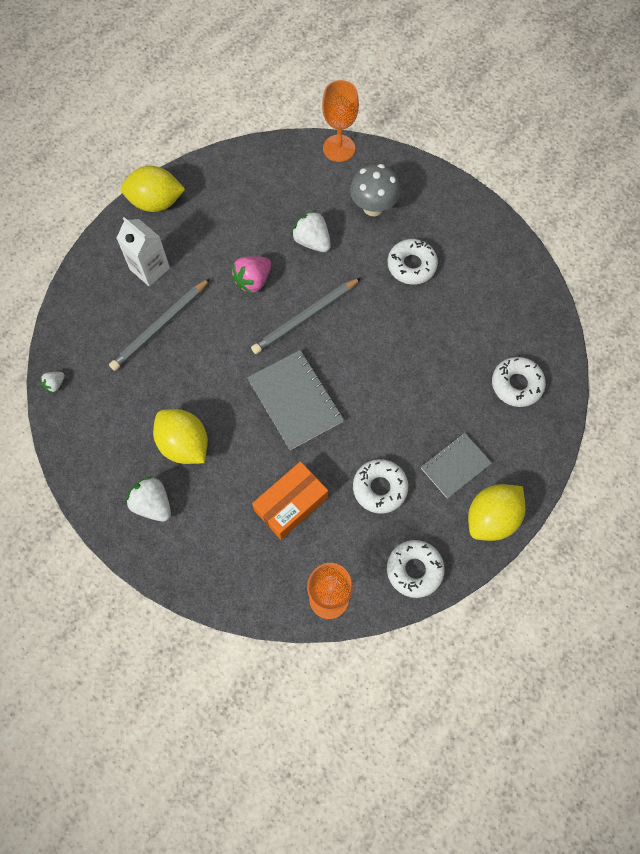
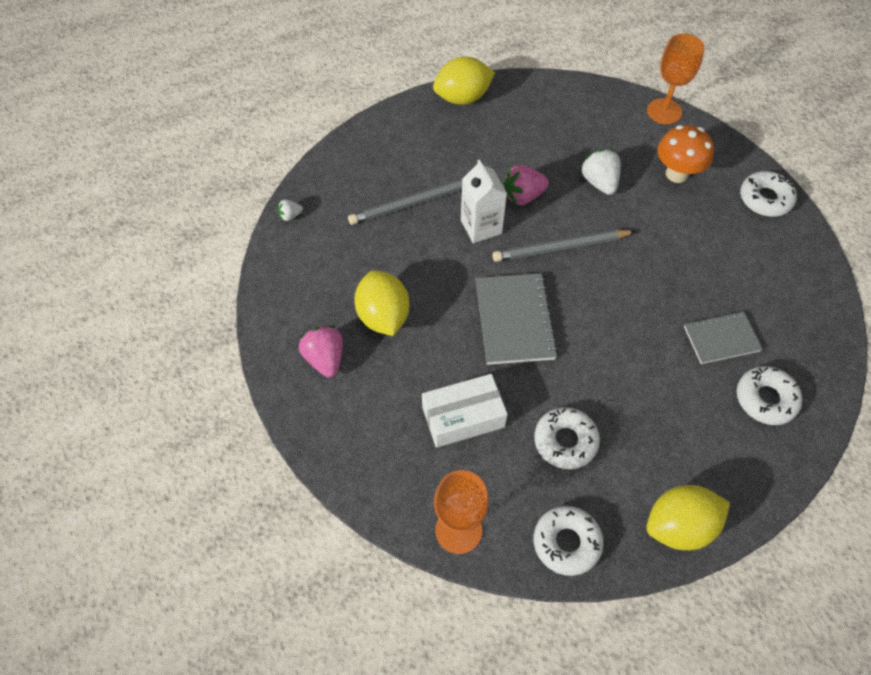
camera: 25 degrees right, 10 degrees down
(149, 269) = (428, 150): white carton -> white carton (481, 227)
(153, 504) = (325, 359): white strawberry -> pink strawberry
(156, 202) = (462, 98): yellow lemon -> yellow lemon turned 45 degrees counterclockwise
(291, 504) = (463, 417): orange box -> white box
(373, 207) = (677, 174): grey mushroom -> orange mushroom
(411, 265) = (695, 240): white donut -> white donut (765, 199)
(455, 466) = (660, 454): grey notebook -> grey notebook (721, 339)

